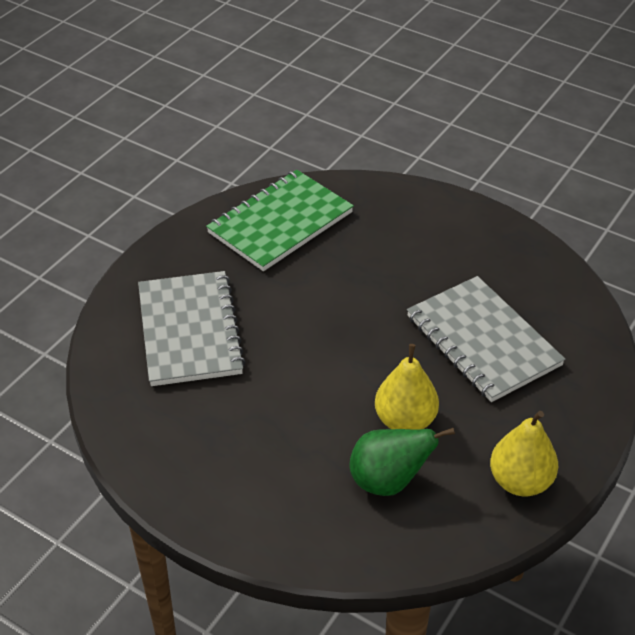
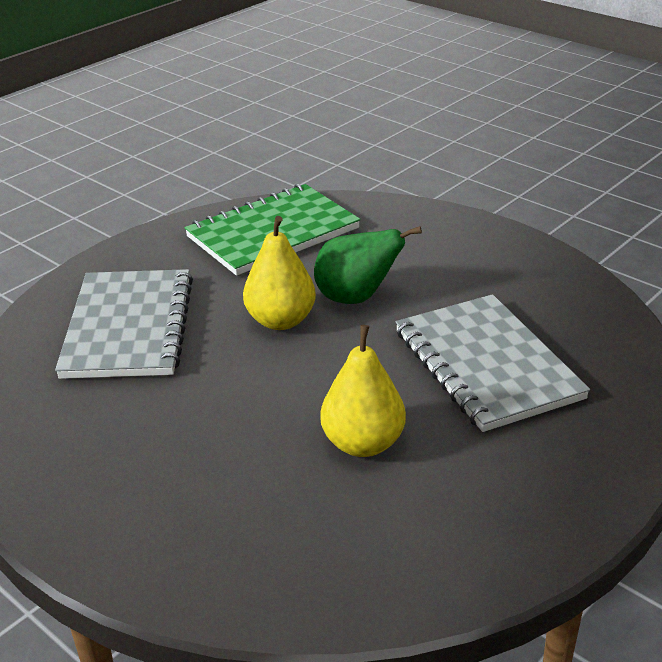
camera: 10 degrees right, 10 degrees down
(388, 481) = (320, 512): green pear -> green pear (356, 298)
(520, 481) = (503, 530): yellow pear -> yellow pear (280, 320)

